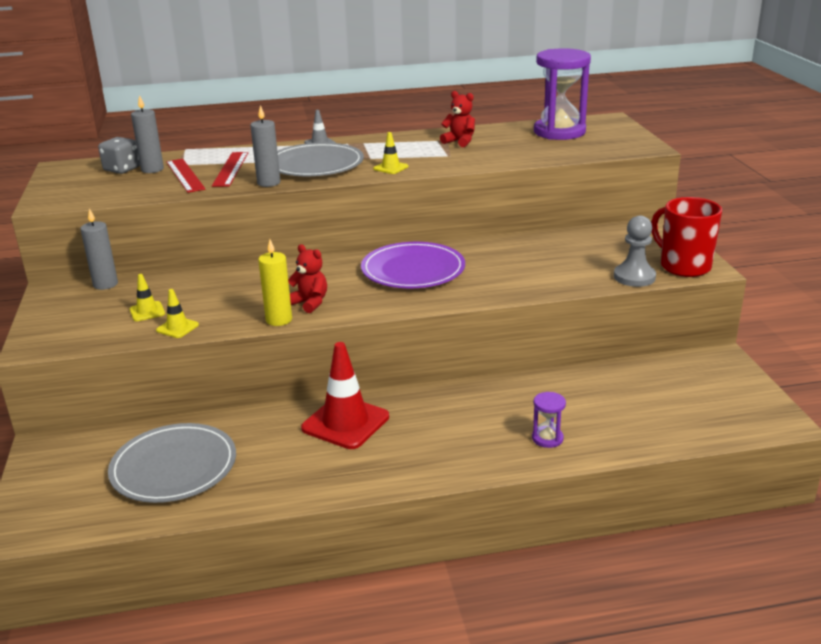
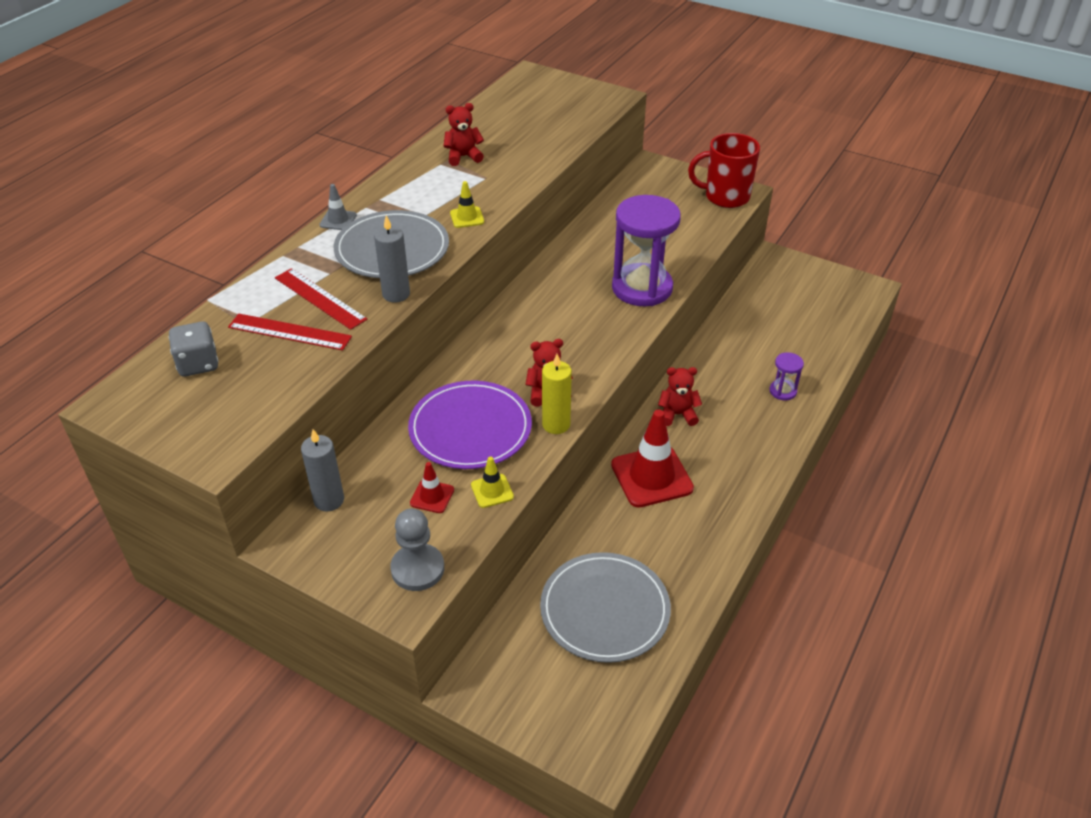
camera: 50 degrees left, 15 degrees up
(147, 311) = (432, 496): yellow traffic cone -> red traffic cone
(152, 169) = (235, 345): grey candle -> none
(413, 270) = (562, 310): purple plate -> purple plate (470, 428)
(435, 402) = (677, 414): none -> red teddy bear
(559, 132) = (520, 107): purple hourglass -> purple hourglass (642, 288)
(634, 277) = (713, 224): grey pawn -> grey pawn (417, 569)

